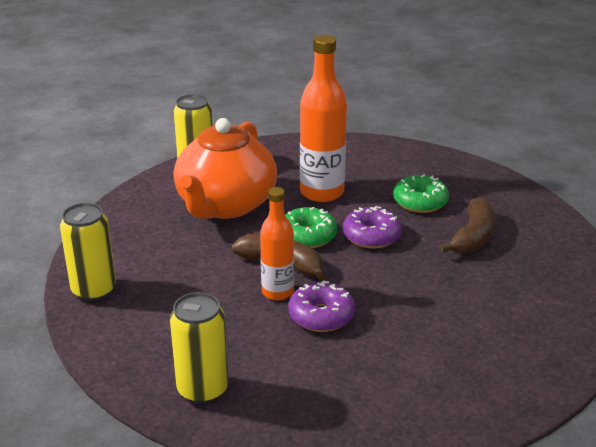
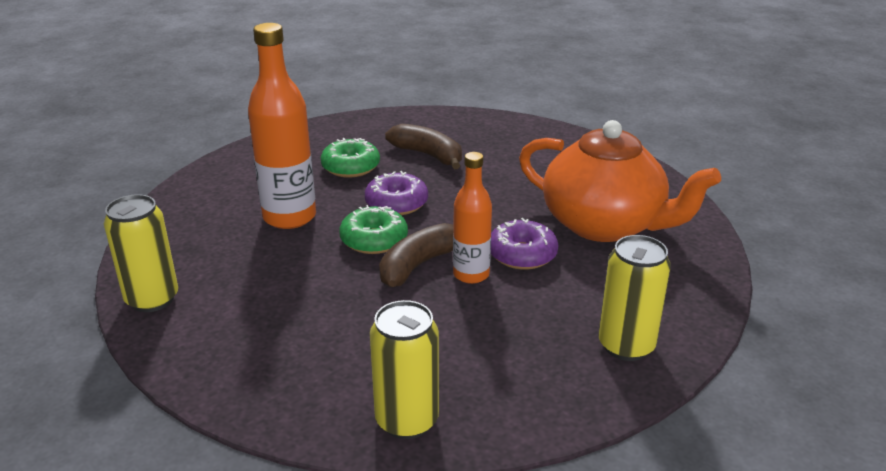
camera: 75 degrees left, 0 degrees up
(225, 205) = (267, 287): orange teapot -> orange teapot (604, 225)

